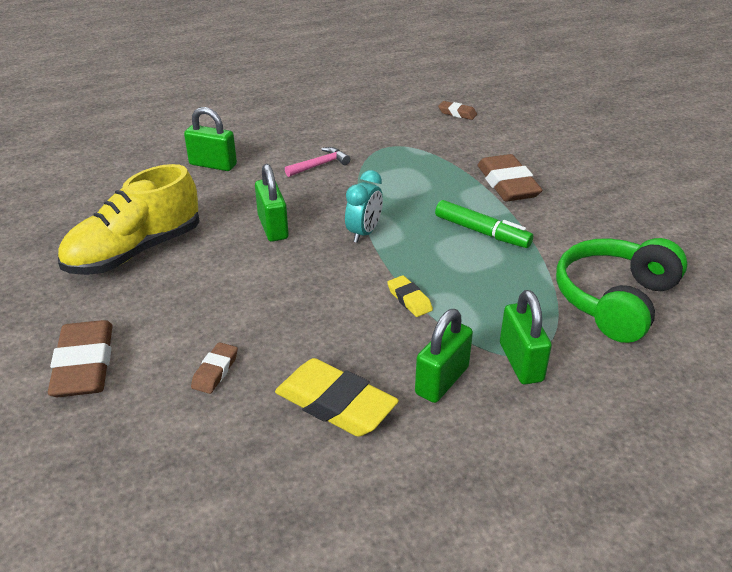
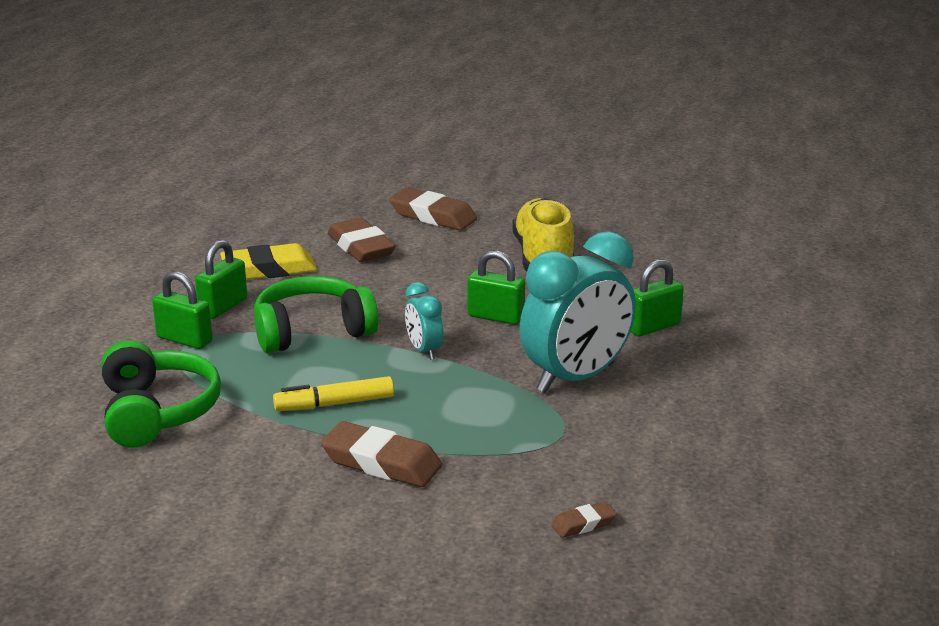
camera: 130 degrees right, 10 degrees down
(215, 371) = (361, 247): brown eraser -> brown eraser, size x1.98
(320, 165) = (576, 378): pink hammer -> turquoise clock
(409, 299) = (312, 331): yellow eraser -> green headphones
(442, 380) = (223, 307): green padlock -> green padlock turned 45 degrees clockwise
(482, 232) = (334, 404): green marker -> yellow marker

